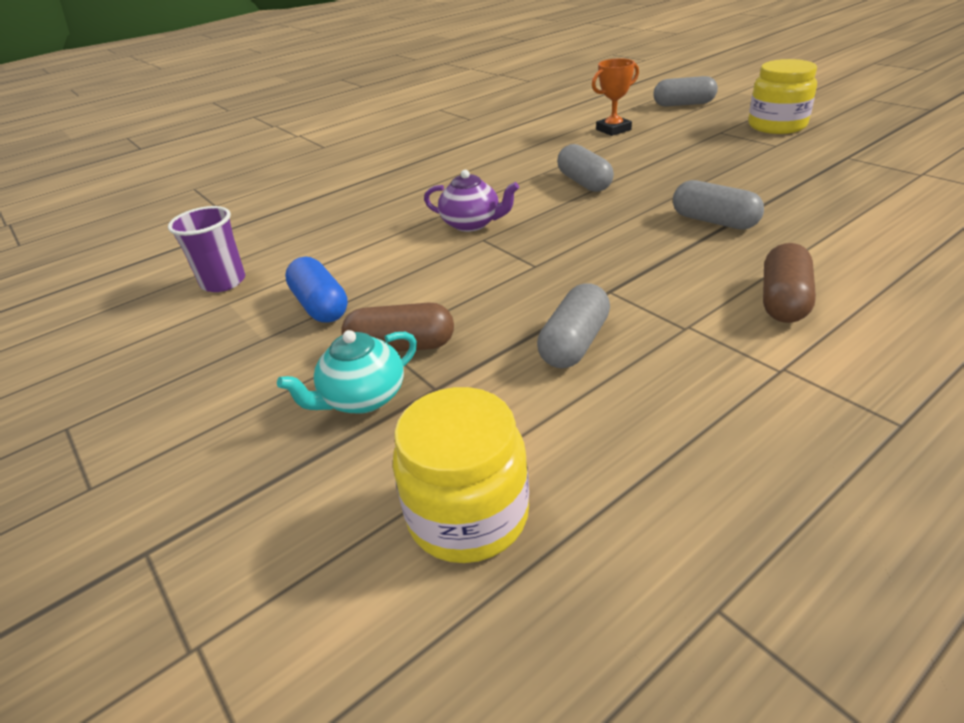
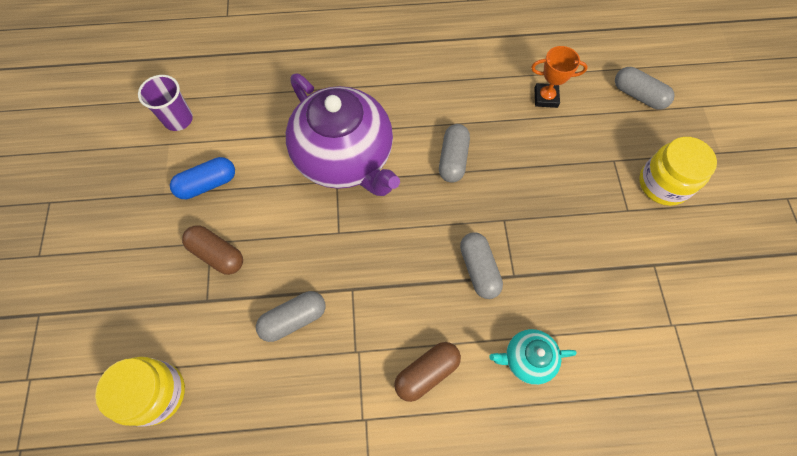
camera: 30 degrees right, 30 degrees up
(320, 306) = (207, 184): blue capsule -> blue capsule turned 60 degrees clockwise
(362, 398) = (172, 282): turquoise teapot -> turquoise teapot (527, 359)
(472, 224) = (345, 158): purple teapot -> purple teapot, size x2.25

